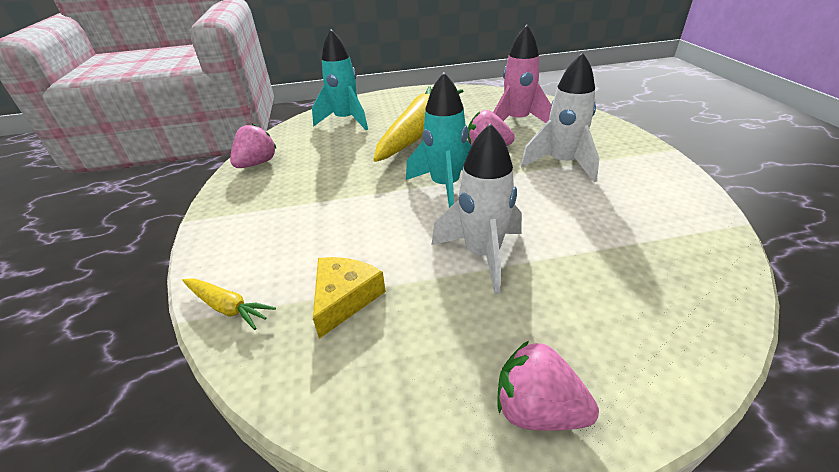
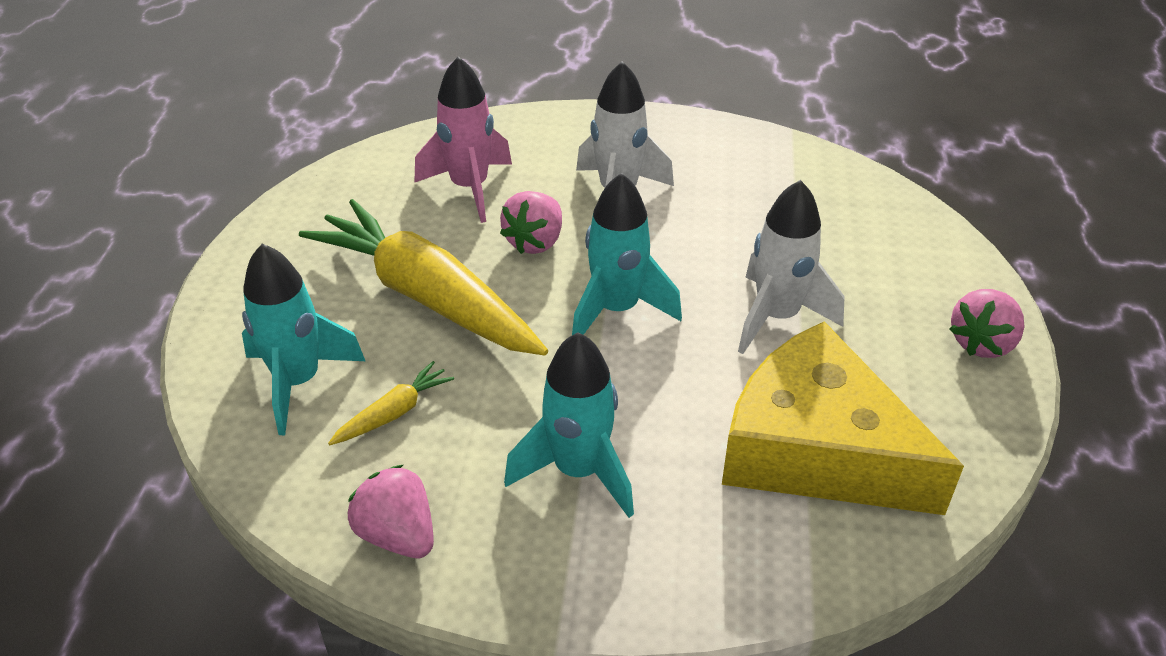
camera: 75 degrees left, 5 degrees up
(227, 307) = (801, 569): yellow carrot -> yellow carrot (393, 413)
(304, 202) = (578, 471): none -> turquoise rocket
(344, 298) = (816, 449): yellow cheese -> yellow cheese, size x2.12

